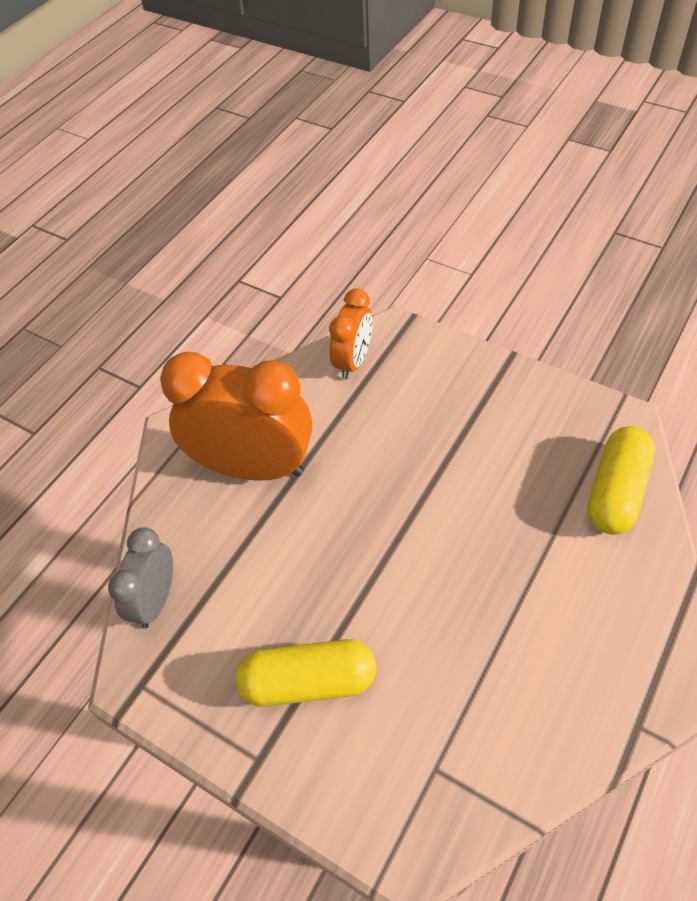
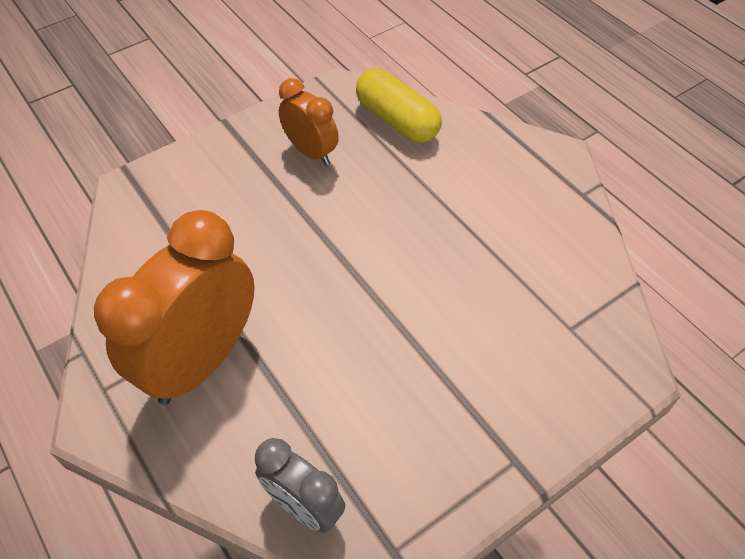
camera: 70 degrees left, 0 degrees up
(308, 681) = (459, 392): yellow capsule -> none
(353, 361) = (139, 231): orange clock -> orange clock (311, 152)

